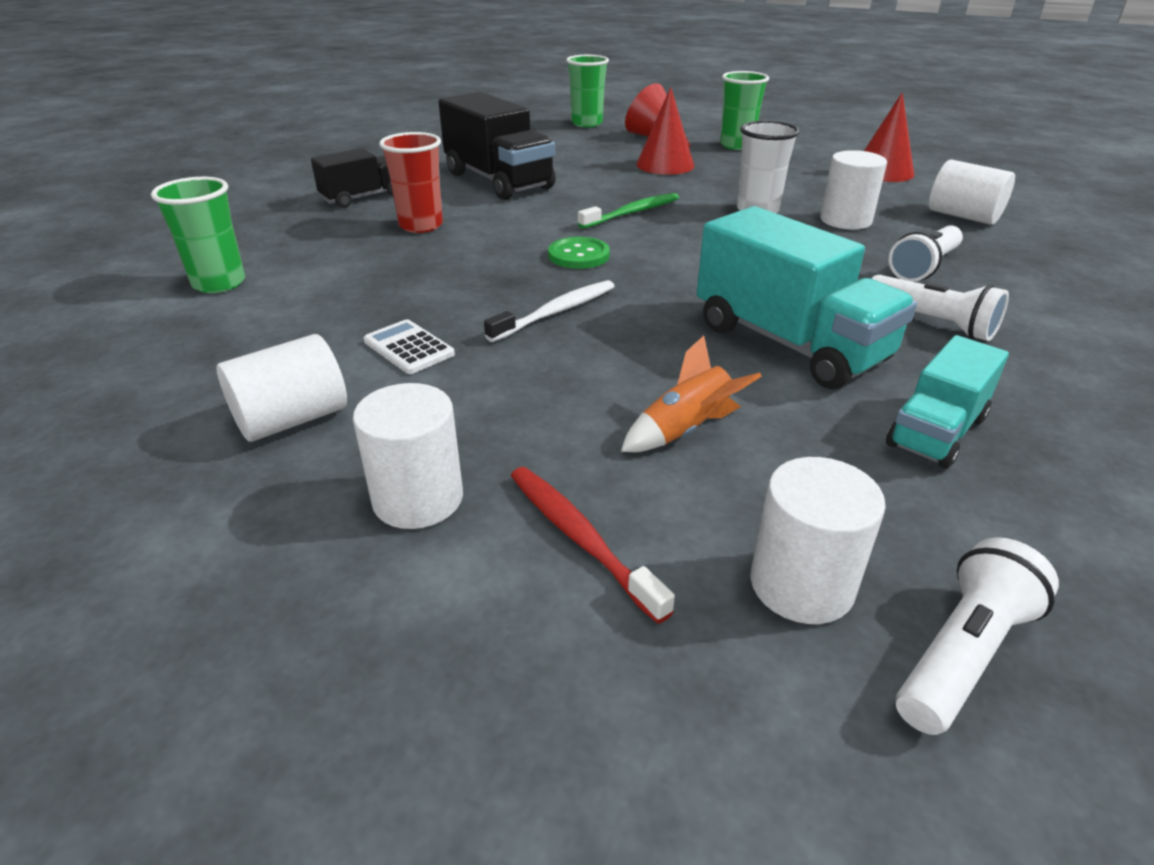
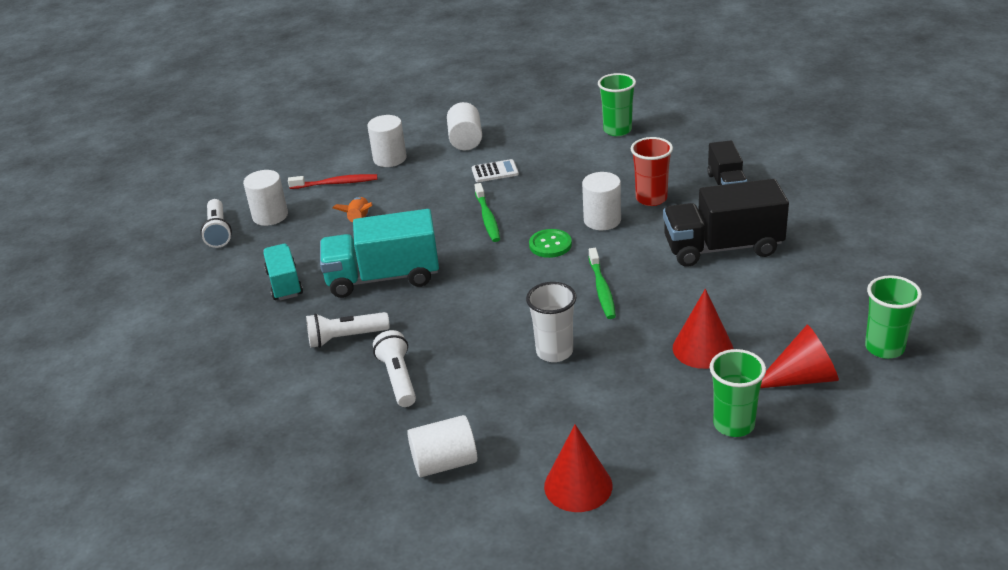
camera: 125 degrees right, 0 degrees up
(556, 312) = (487, 218): white toothbrush -> green toothbrush
(845, 220) = (497, 388): white cylinder -> white cylinder (602, 220)

